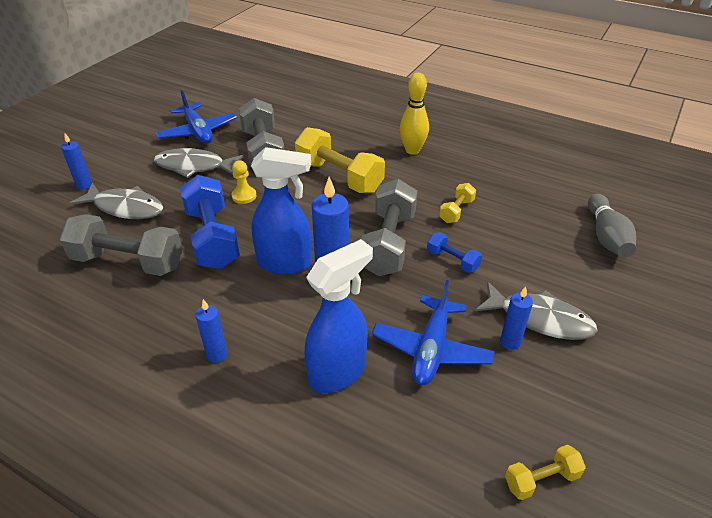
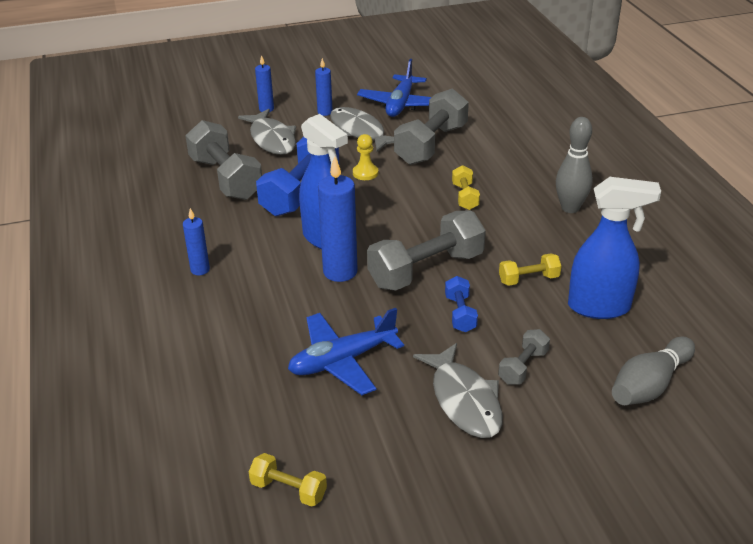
camera: 45 degrees right, 5 degrees down
(338, 372) = (257, 331): blue spray bottle -> blue spray bottle (600, 307)
(339, 177) = (465, 197): yellow dumbbell -> yellow dumbbell, size x0.49
(412, 150) = (570, 208): yellow bowling pin -> grey bowling pin
(510, 342) = (411, 398): blue candle -> blue candle (325, 112)
(536, 271) = (523, 367): none -> grey dumbbell

